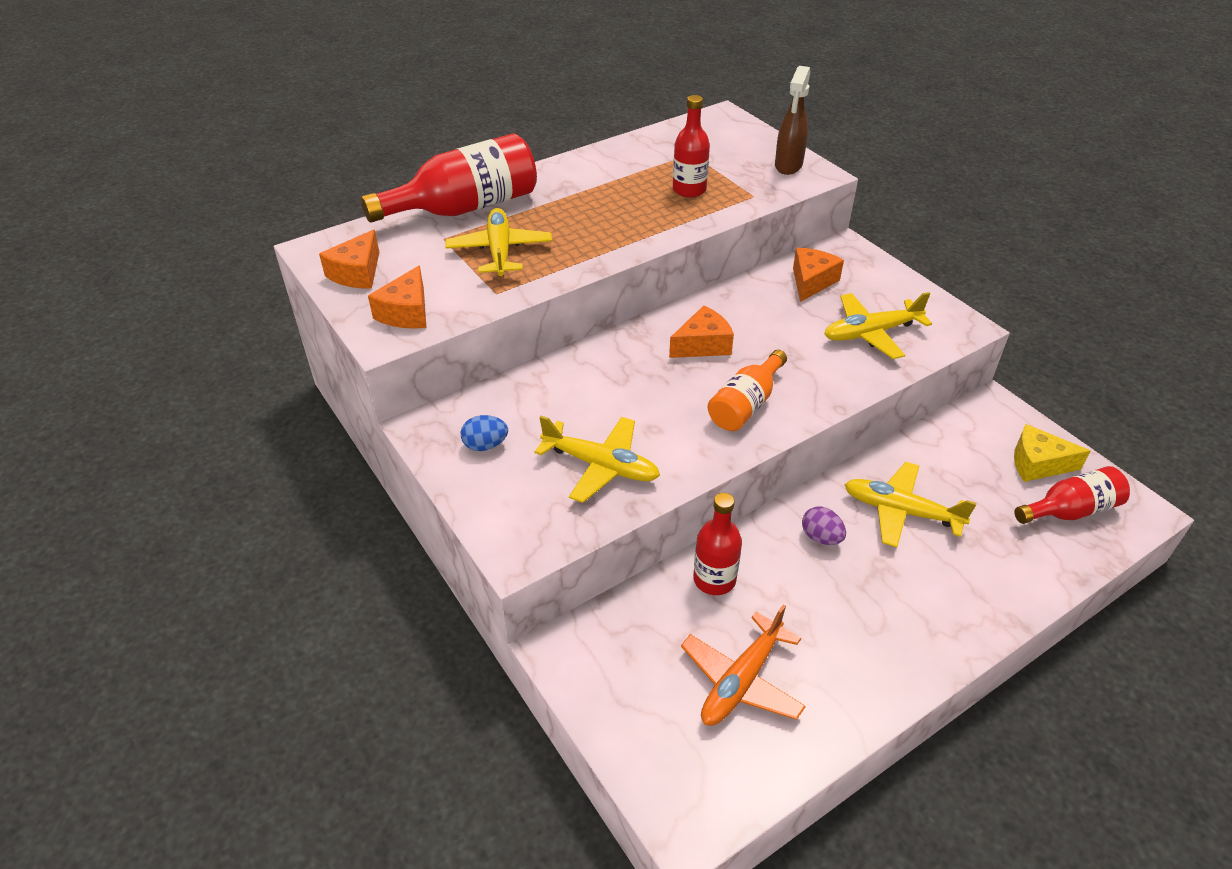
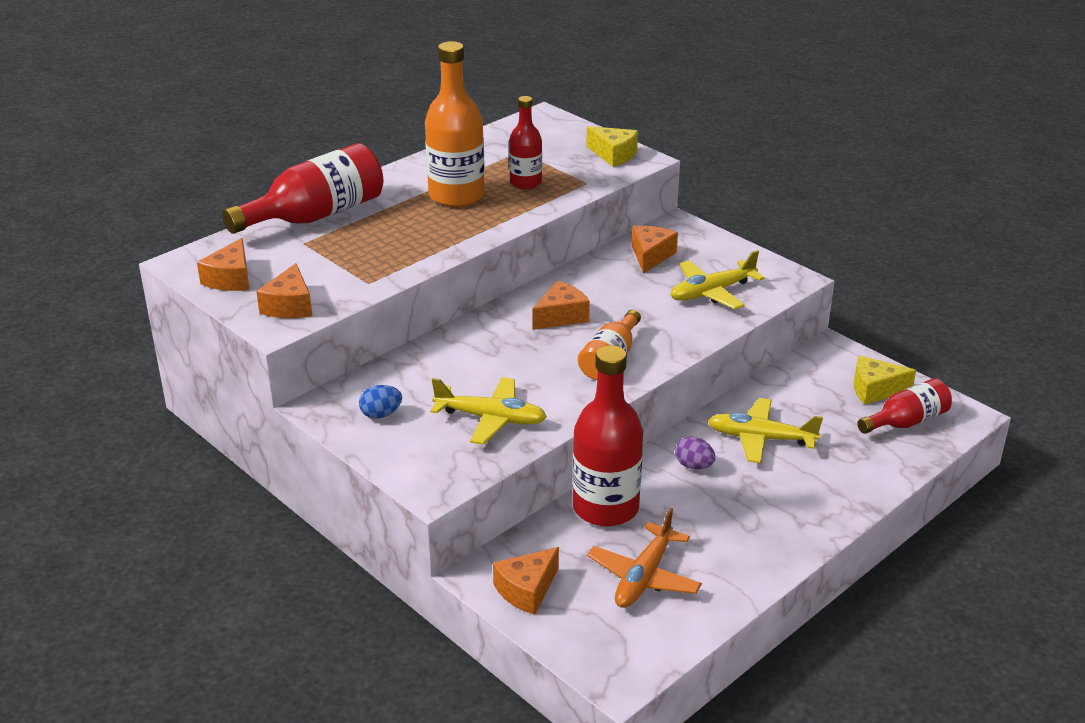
camera: 10 degrees left, 10 degrees down
(499, 251) = (361, 248): yellow plane -> none
(607, 679) = (527, 590): none -> orange cheese
(614, 198) = (456, 195): none -> orange bottle
(714, 579) = (605, 507): red bottle -> red bottle, size x1.71
(788, 166) = (613, 155): brown spray bottle -> yellow cheese

